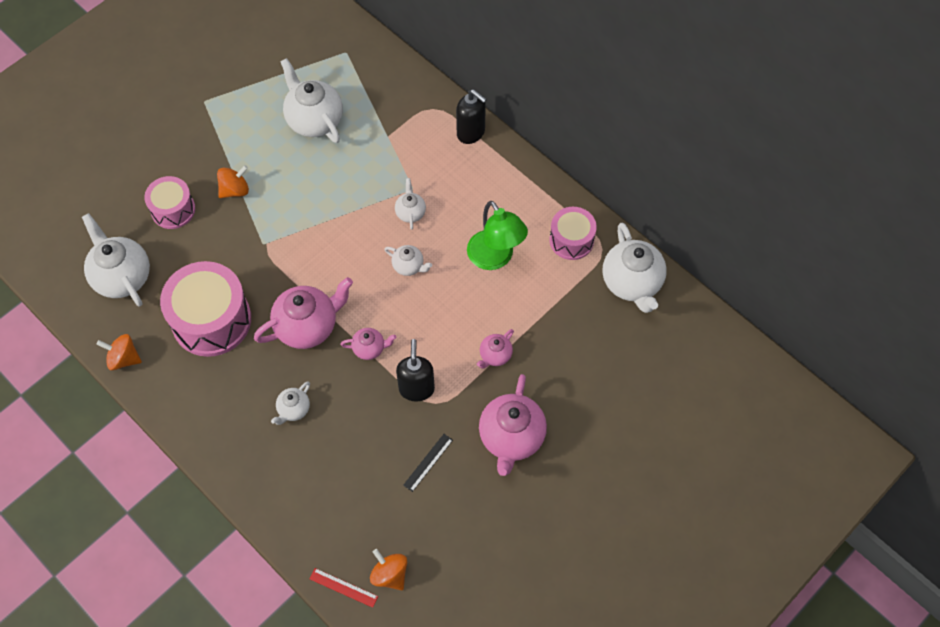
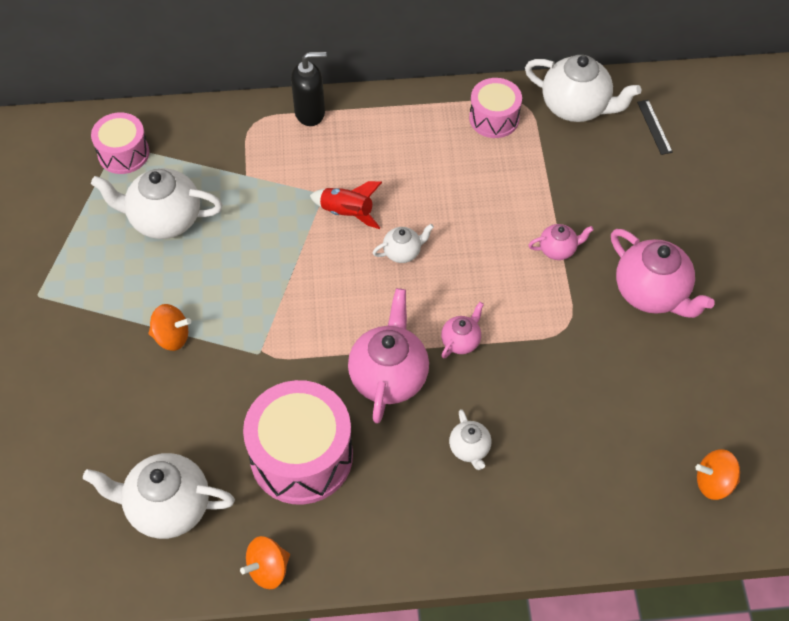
camera: 50 degrees left, 5 degrees down
(173, 210) = (136, 407): pink drum -> pink drum (123, 153)
(235, 190) = (172, 337): orange spinning top -> orange spinning top turned 90 degrees clockwise
(343, 587) = (697, 531): red ruler -> none
(410, 212) = (347, 213): white teapot -> red rocket
(416, 388) = (537, 332): black soap dispenser -> none
(428, 462) = (622, 374): black ruler -> black ruler (654, 127)
(495, 258) = (458, 183): green lamp -> none
(495, 355) = (558, 249): pink teapot -> pink teapot turned 90 degrees counterclockwise

